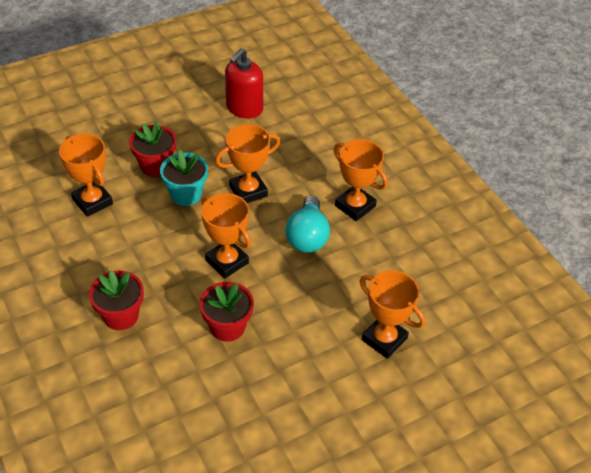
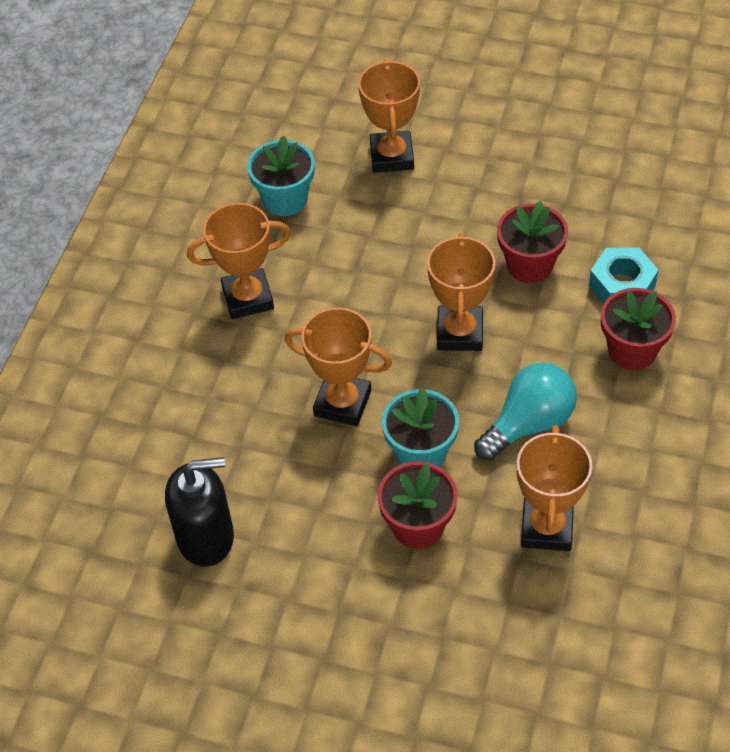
camera: 130 degrees left, 5 degrees up
(160, 352) = (622, 286): none -> turquoise nut
(244, 108) = (206, 537): red soap dispenser -> black soap dispenser
(307, 236) = (342, 300): turquoise light bulb -> turquoise light bulb (528, 424)
(355, 206) = (248, 298): orange trophy -> orange trophy turned 75 degrees clockwise
(407, 268) = (285, 199): none -> turquoise flower pot

